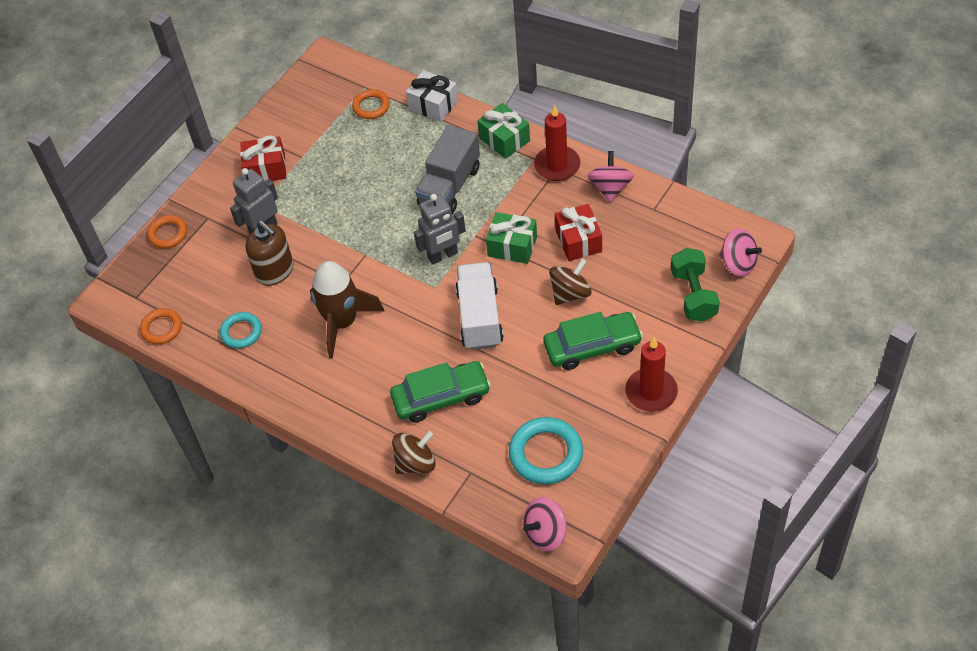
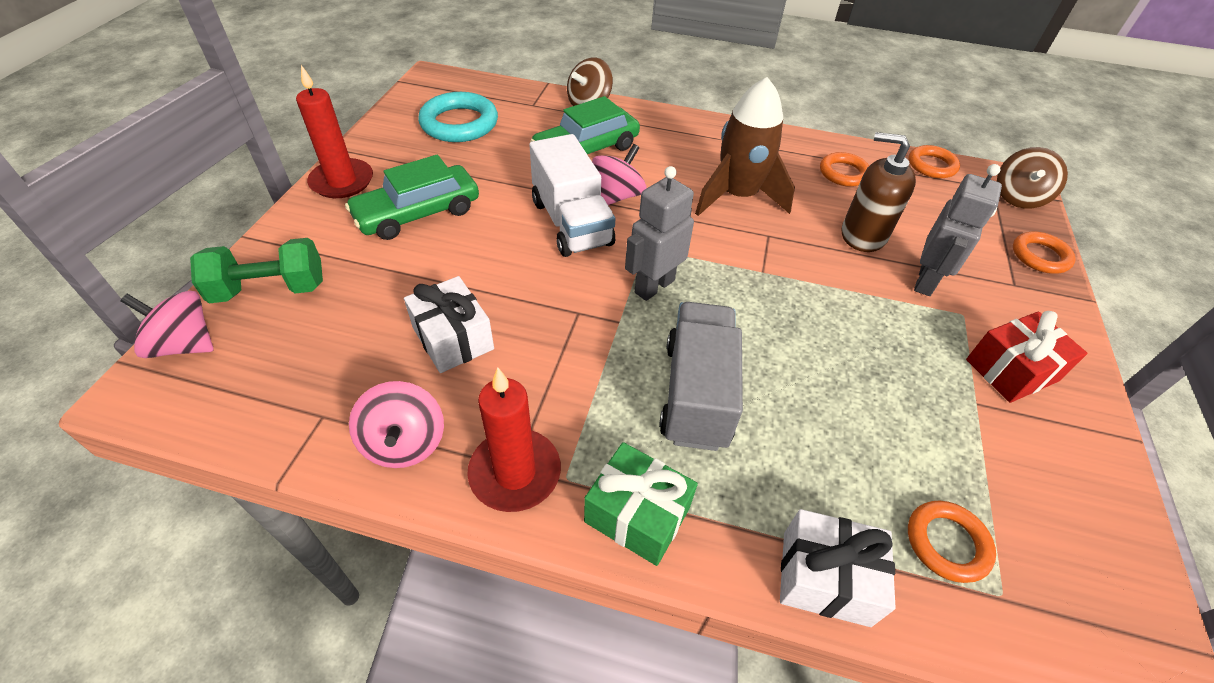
camera: 155 degrees right, 5 degrees down
(241, 332) = (843, 173): turquoise ring -> orange ring
(512, 246) = (556, 314): green gift -> none
(545, 533) = (449, 78): pink spinning top -> pink spinning top (617, 196)
(570, 293) = (455, 266): brown spinning top -> brown spinning top (1018, 197)
(578, 241) = (453, 338): red gift -> white gift
(693, 295) = (270, 289): green dumbbell -> green dumbbell turned 75 degrees counterclockwise

